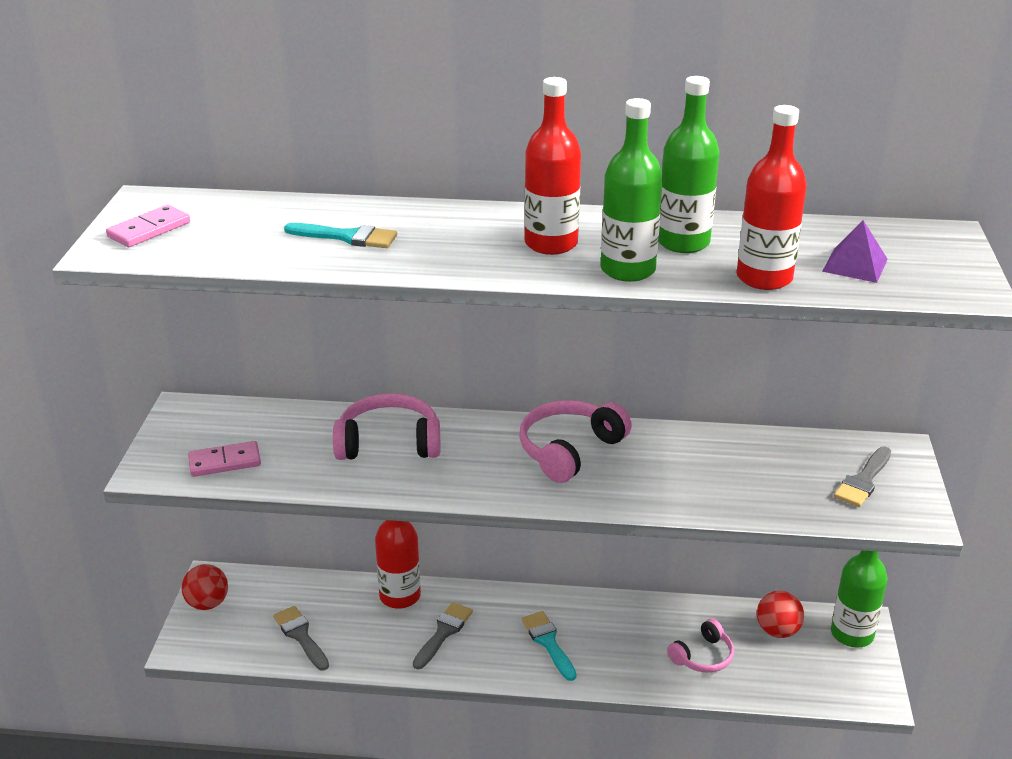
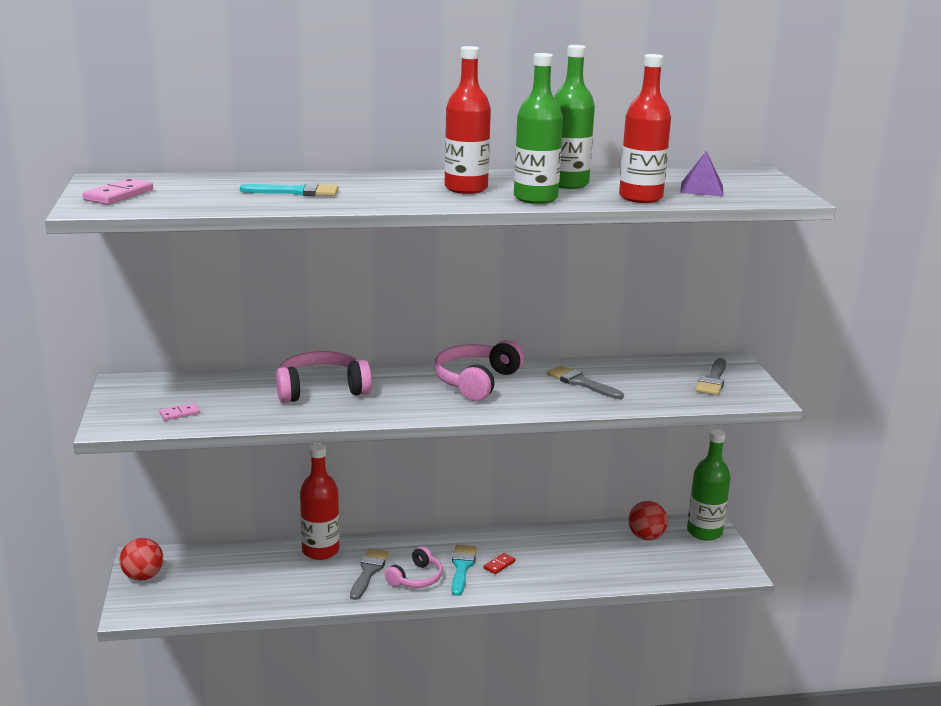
camera: 15 degrees left, 10 degrees down
(225, 462) = (179, 413): pink domino -> pink domino, size x0.59
(300, 636) = (240, 589): grey brush -> grey brush (581, 383)
(548, 642) = (462, 567): turquoise brush -> turquoise brush turned 45 degrees clockwise
(591, 645) = (499, 565): none -> red domino
(703, 656) = (593, 561): pink headphones -> pink headphones (416, 578)

